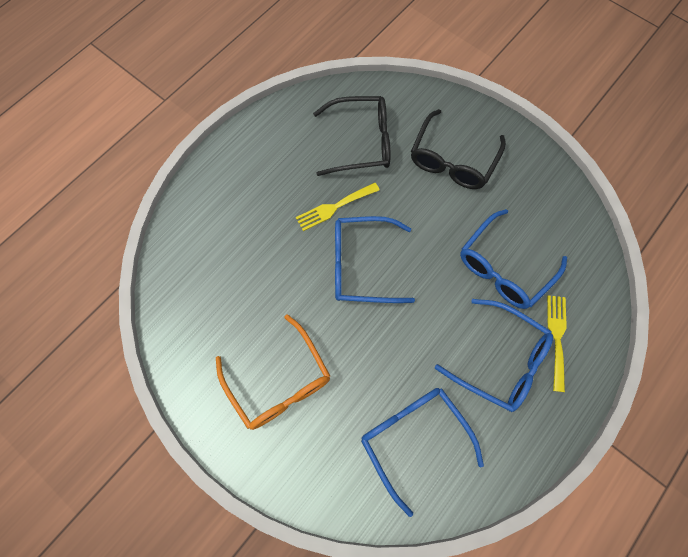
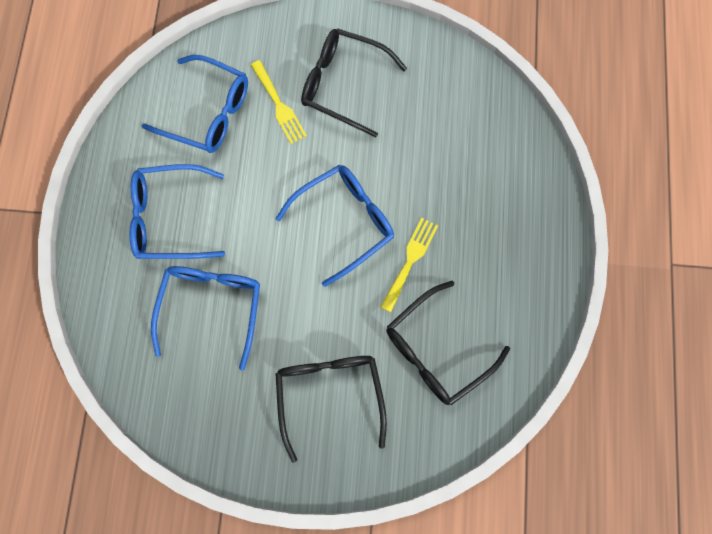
camera: 145 degrees right, 5 degrees up
(279, 382) = (343, 85): orange glasses -> black glasses
(556, 337) = (130, 271): yellow fork -> yellow fork (279, 105)

